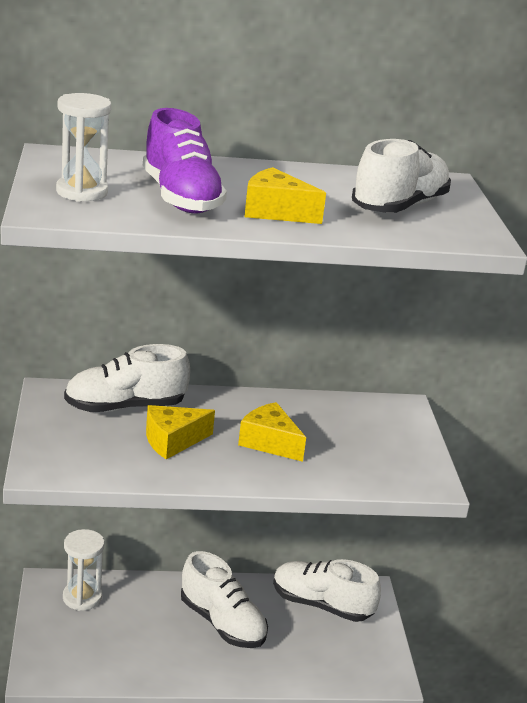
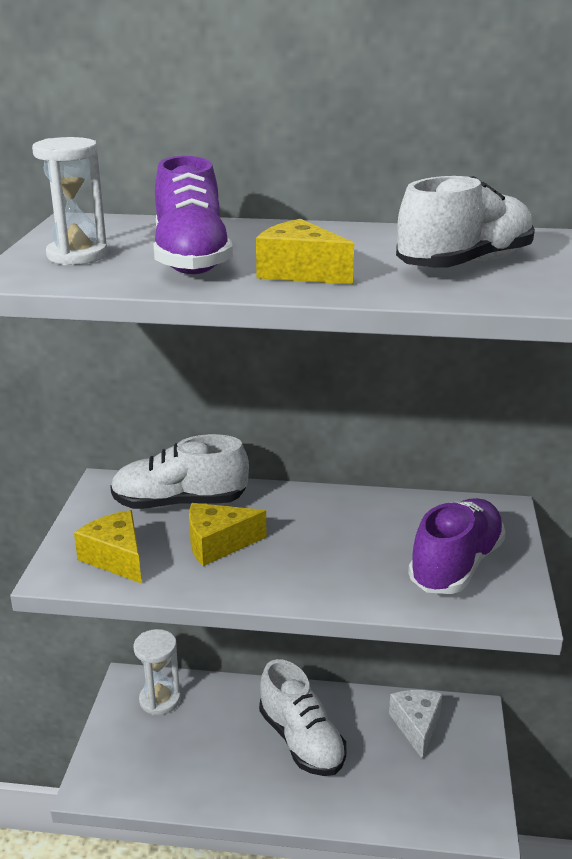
camera: 15 degrees right, 0 degrees up
(269, 442) = (329, 549): yellow cheese -> yellow cheese (116, 558)
(321, 605) = (416, 726): white shoe -> white cheese
(376, 452) = (455, 565): none -> purple shoe

